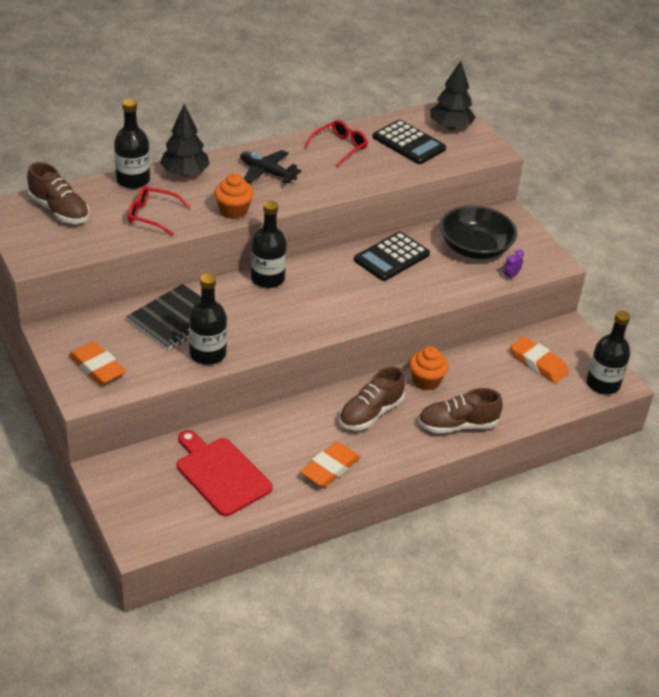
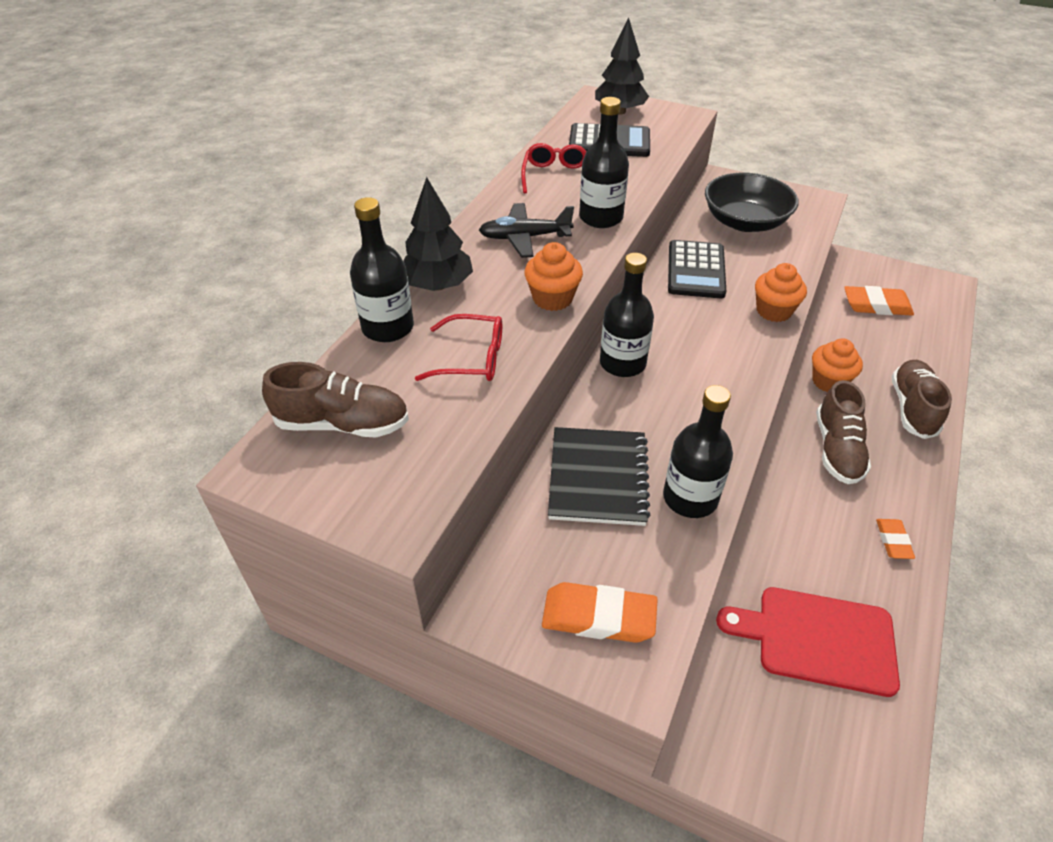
camera: 35 degrees left, 5 degrees up
(152, 216) = (471, 358): red glasses -> red glasses turned 150 degrees counterclockwise
(330, 468) = (893, 541): orange eraser -> orange eraser, size x0.59
(402, 304) = (773, 311): none -> orange cupcake
(457, 425) = (912, 408): brown shoe -> brown shoe turned 150 degrees clockwise
(511, 276) = (808, 230): purple clock -> none
(602, 384) = (940, 293): black bottle -> black bottle (601, 217)

